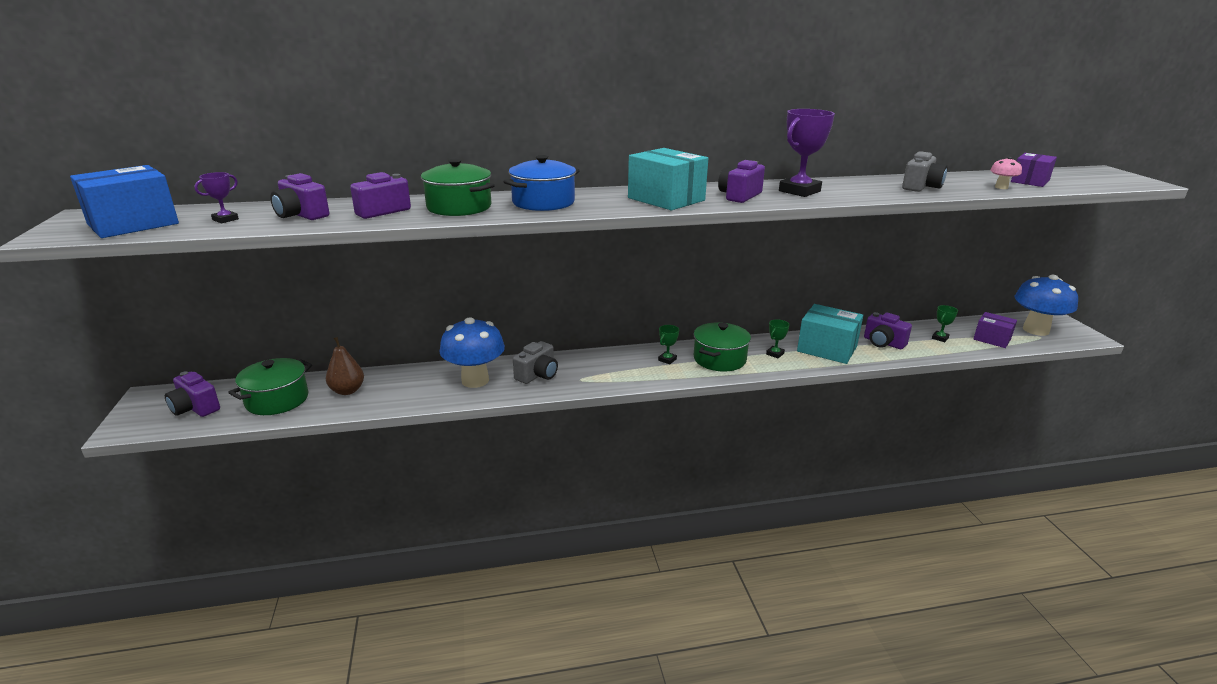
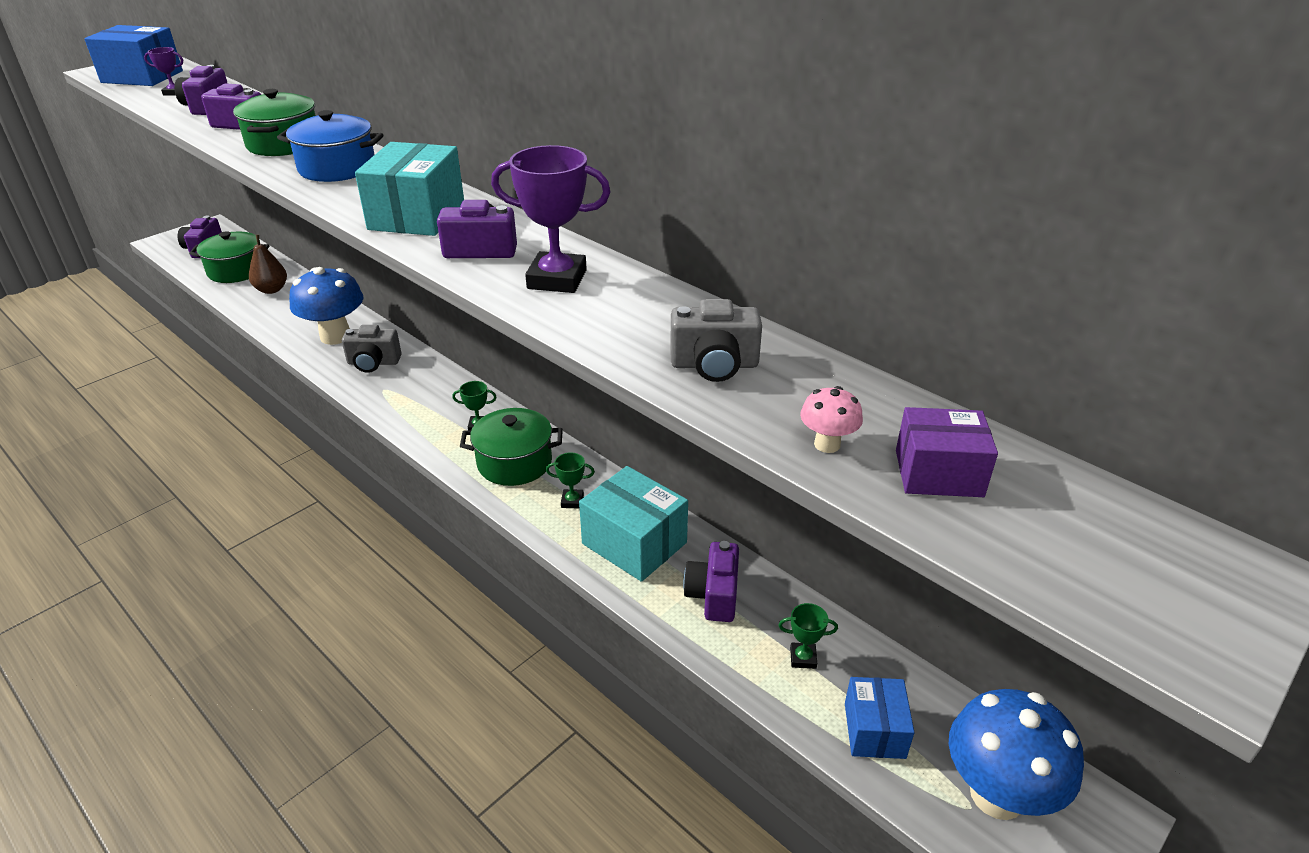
camera: 55 degrees right, 10 degrees up
(827, 349) = (634, 543): turquoise box -> turquoise box turned 45 degrees counterclockwise
(992, 339) = (874, 730): purple box -> blue box

